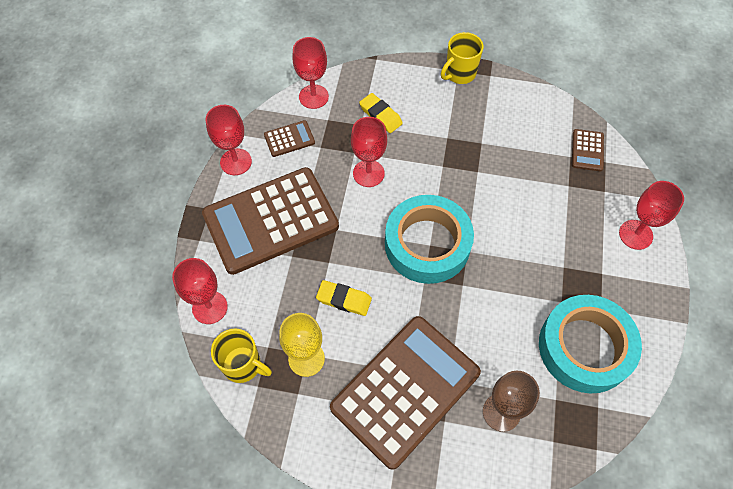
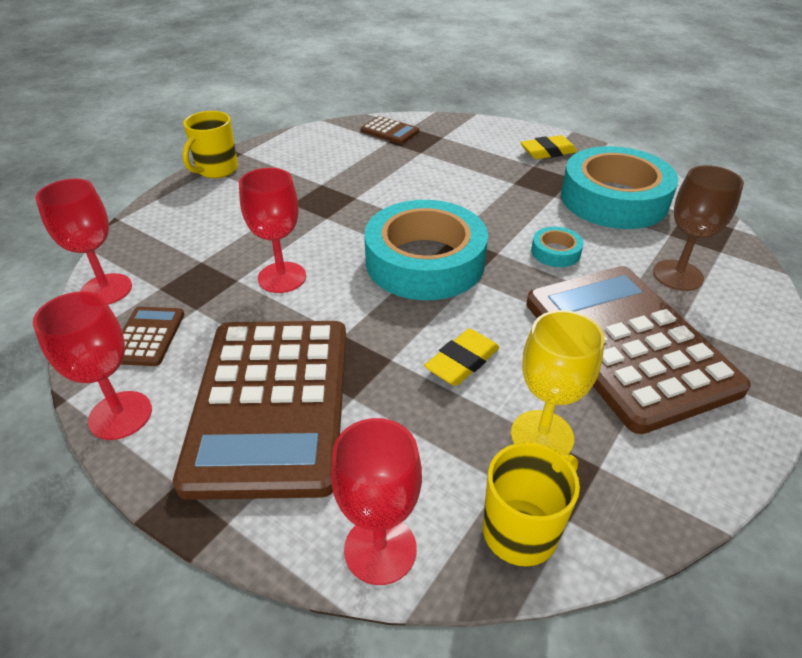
camera: 65 degrees left, 20 degrees down
(380, 115) = (206, 241): yellow eraser -> yellow eraser (548, 152)
(459, 74) = (216, 170): yellow mug -> yellow mug turned 45 degrees clockwise
(484, 322) = (555, 252): none -> turquoise tape
(635, 234) = (501, 137): red goblet -> none

